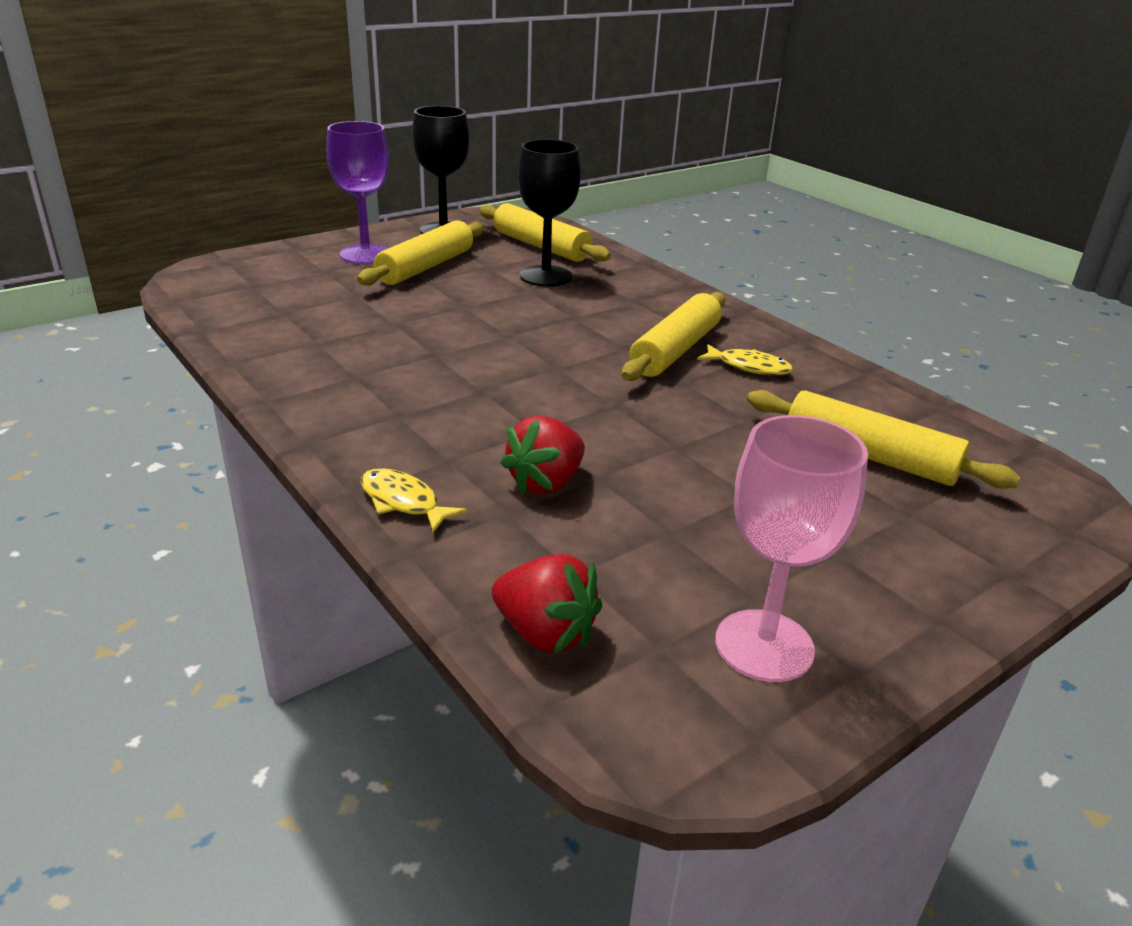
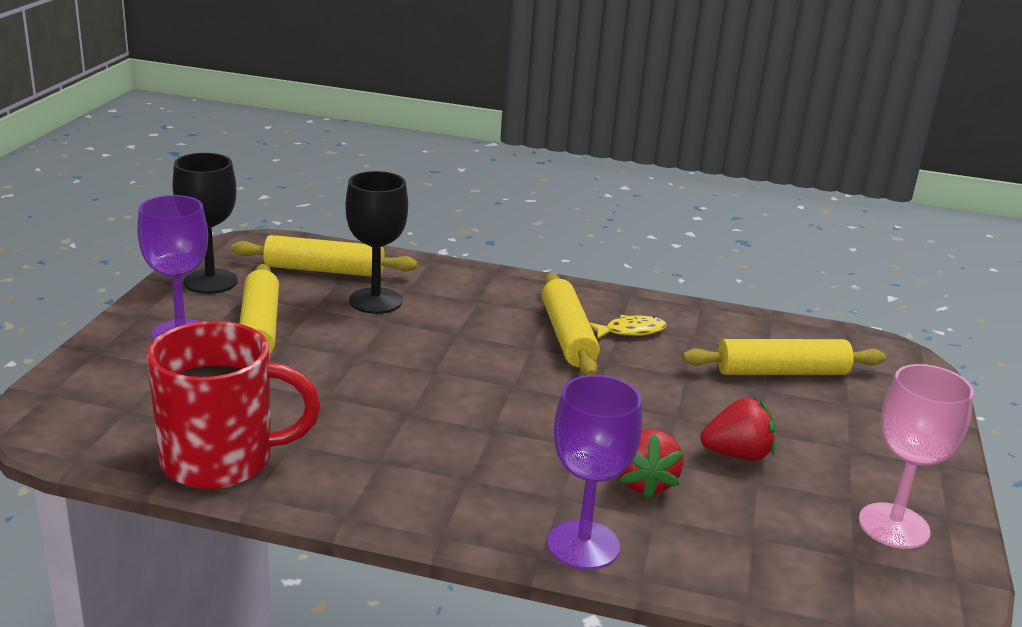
camera: 40 degrees left, 5 degrees down
(252, 334) = (221, 460): none -> red mug
(403, 502) = (583, 545): yellow fish -> purple goblet
(545, 633) = (793, 584): red strawberry -> red strawberry (737, 454)

